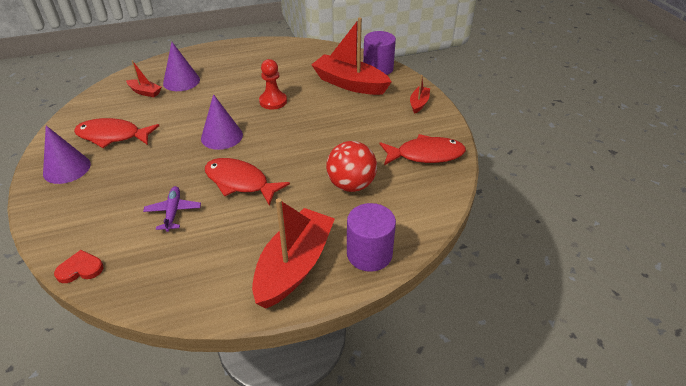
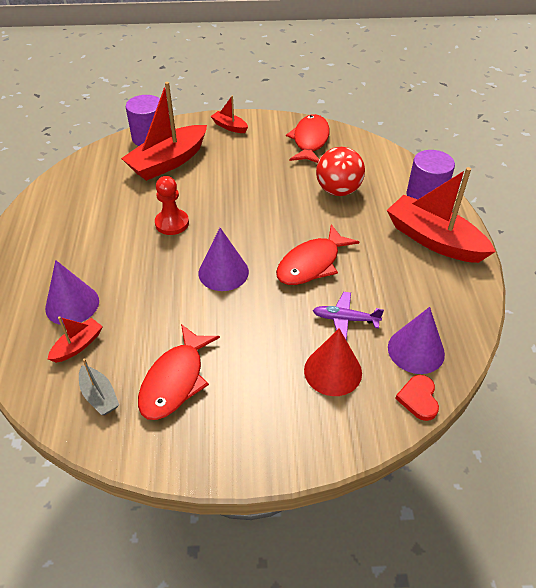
camera: 75 degrees left, 5 degrees up
(67, 168) = (231, 429): purple cone -> purple cone (416, 350)
(103, 110) = (99, 396): none -> grey boat
(115, 212) = (333, 371): none -> red cone

